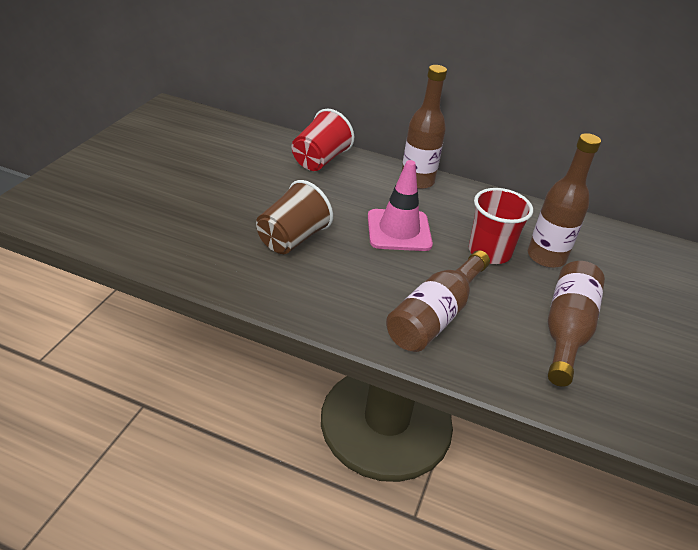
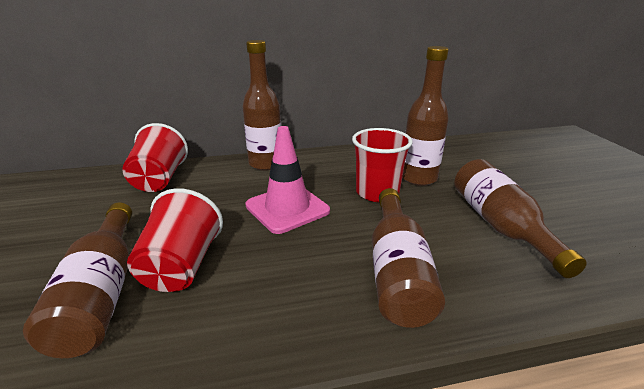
camera: 30 degrees left, 10 degrees down
(237, 233) = (102, 292): none -> brown bottle
(292, 239) = (181, 266): brown cup -> red cup

